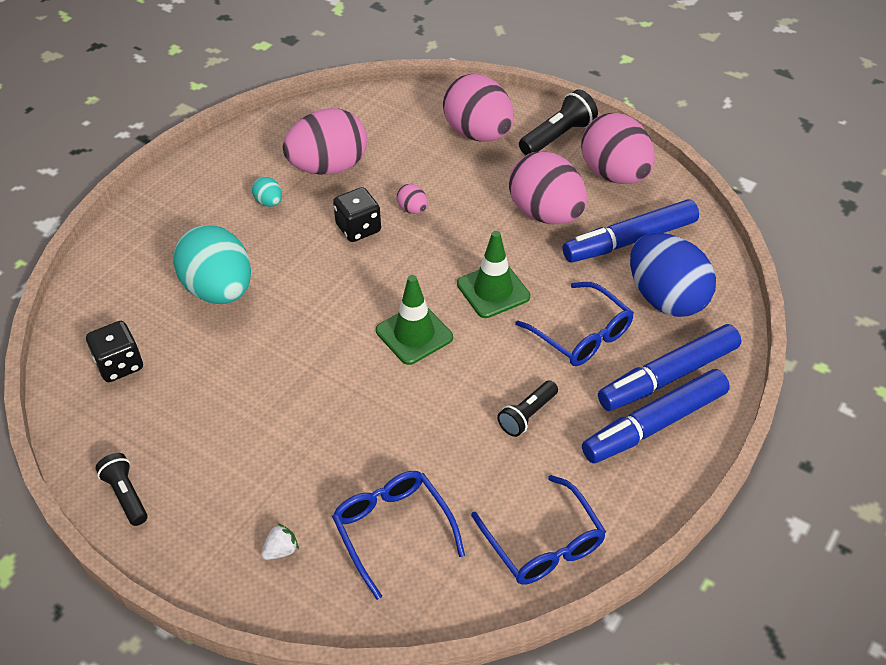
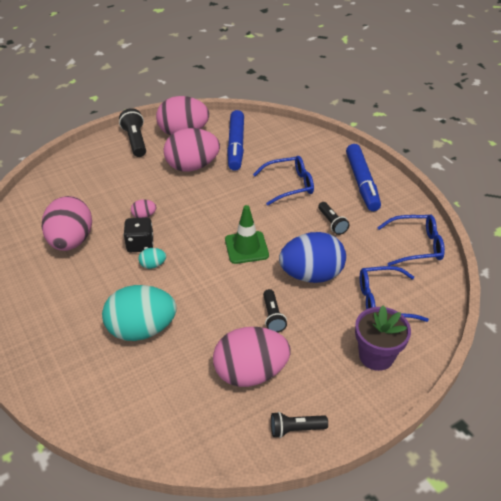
camera: 65 degrees left, 5 degrees down
(119, 364) = (174, 406): black dice -> none
(269, 202) = (78, 280): turquoise egg -> turquoise egg (153, 265)
(281, 550) = (376, 356): white strawberry -> purple flower pot
(299, 408) = (272, 316): none -> black flashlight
(478, 134) = (103, 168): pink egg -> pink egg (250, 373)
(493, 290) = (235, 205): green traffic cone -> none
(665, 298) = (284, 149): blue egg -> blue egg (311, 275)
(668, 376) = (334, 167): blue marker -> none

